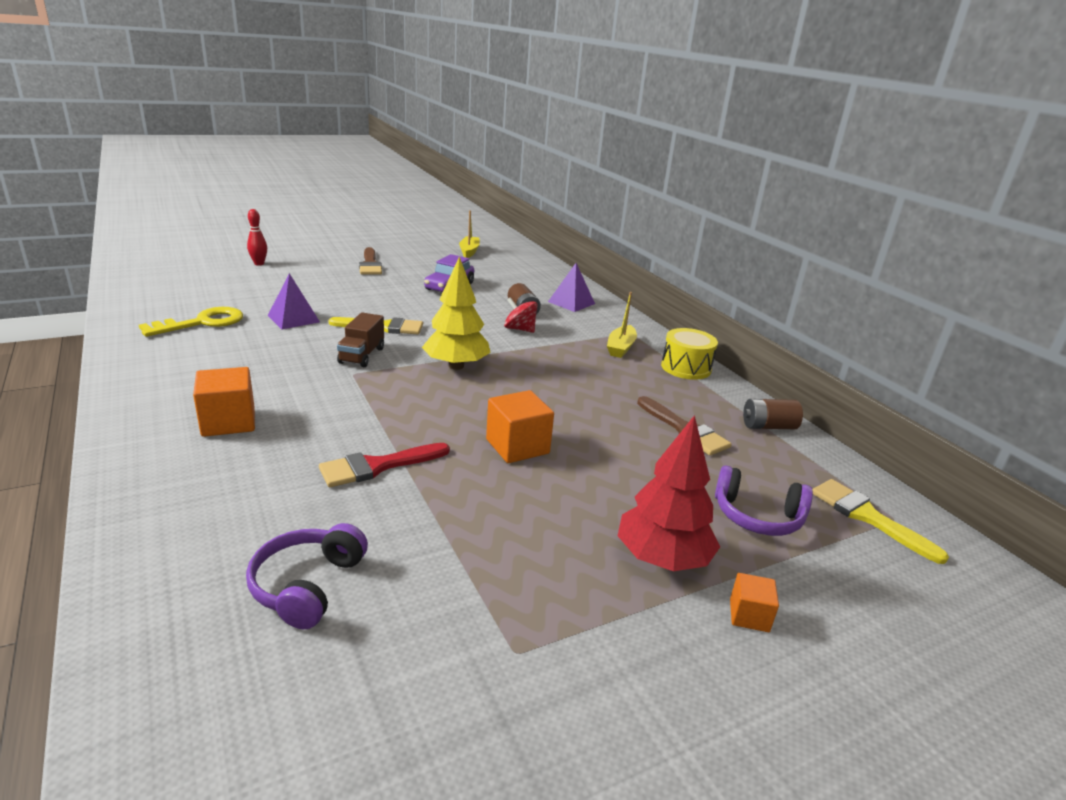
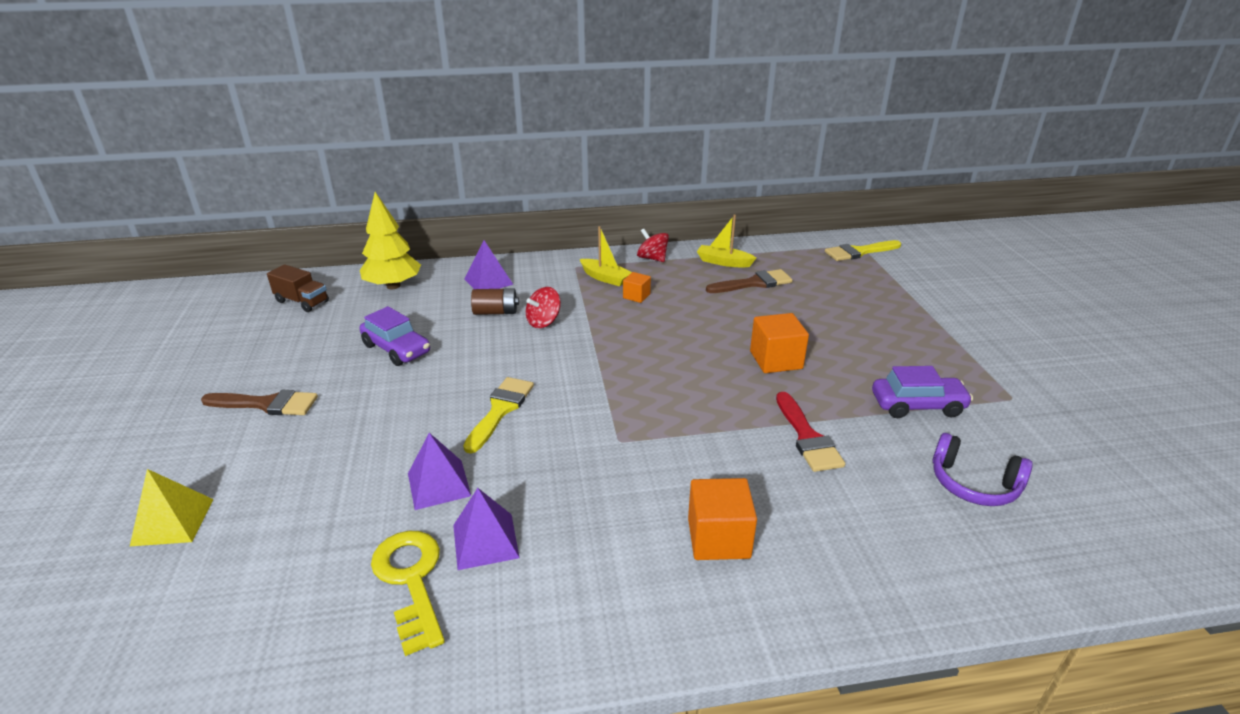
camera: 70 degrees left, 5 degrees up
(235, 338) = (485, 541): none -> purple pyramid
(259, 264) = (172, 522): red bowling pin -> yellow pyramid
(362, 355) = (575, 432): brown truck -> brown truck (302, 302)
(456, 366) = (619, 371): yellow tree -> yellow tree (393, 286)
(462, 550) = (917, 405): none -> purple car
(469, 251) = (278, 319): yellow boat -> yellow boat (723, 262)
(662, 559) = (912, 328): red tree -> none
(686, 367) = (652, 258): yellow drum -> red spinning top
(749, 615) = (958, 313): orange cube -> orange cube (636, 296)
(757, 516) = (862, 285): purple headphones -> none
(768, 426) = (751, 251): brown battery -> none

